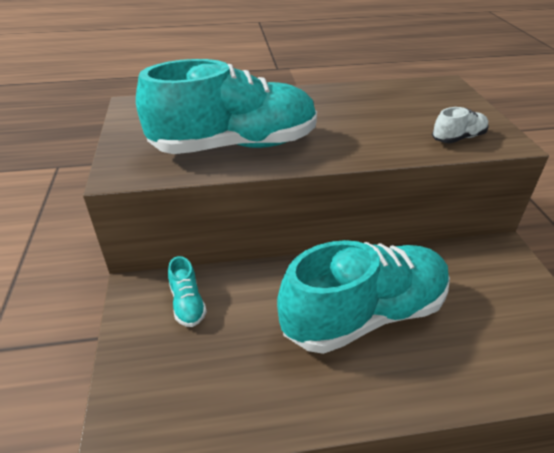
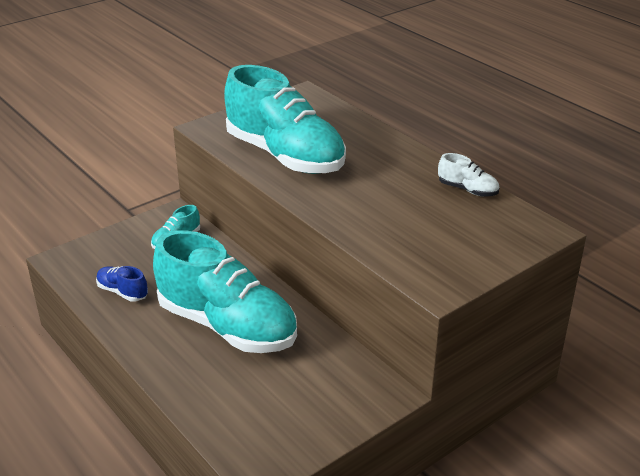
camera: 60 degrees right, 5 degrees down
(245, 387) = (122, 292): none -> blue shoe
(458, 138) = (414, 258): white shoe -> white shoe (467, 190)

